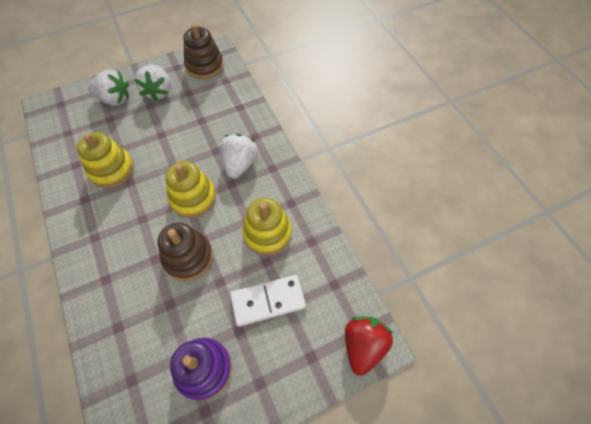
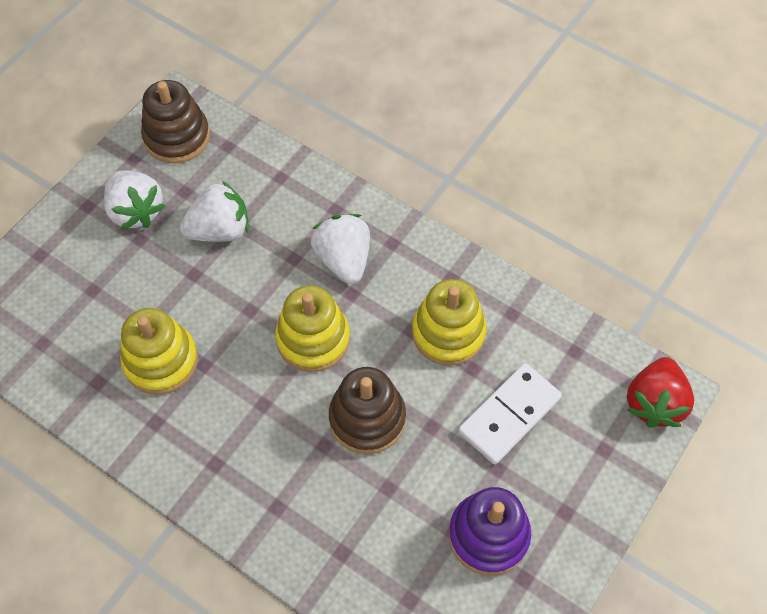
camera: 30 degrees left, 0 degrees up
(115, 99) = (75, 256): white strawberry -> white strawberry (220, 230)
(363, 345) = (654, 403): red strawberry -> red strawberry turned 150 degrees counterclockwise

